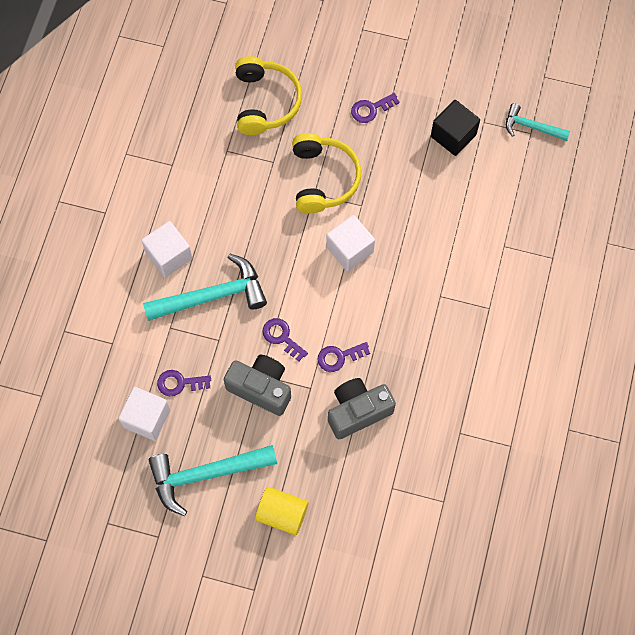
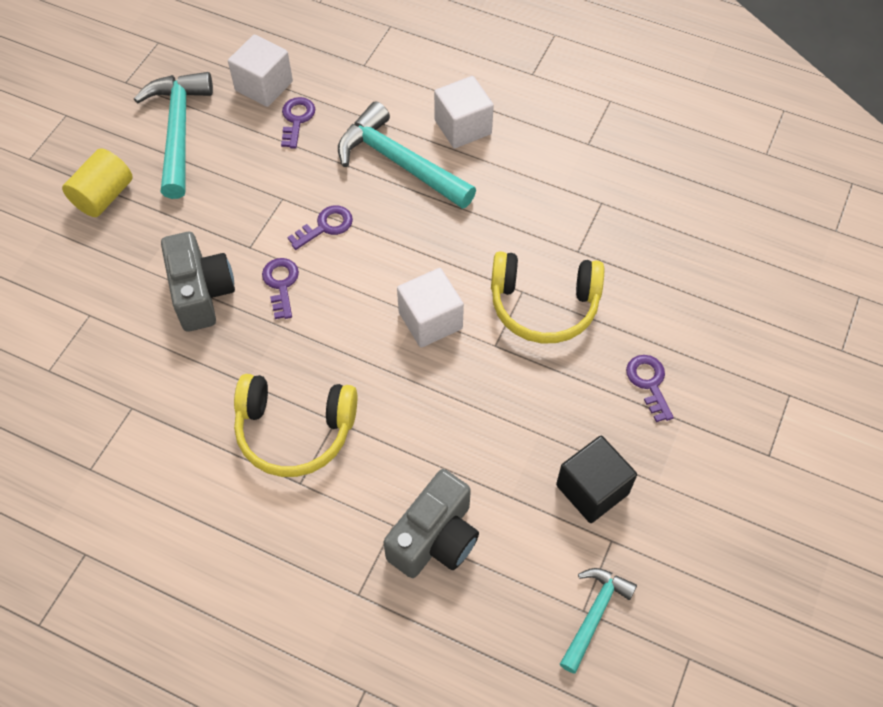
camera: 100 degrees right, 10 degrees down
(212, 296) = (399, 163): turquoise hammer -> turquoise hammer turned 135 degrees clockwise
(261, 388) = (265, 196): grey camera -> grey camera (435, 538)
(265, 102) = (672, 254): yellow headphones -> yellow headphones (295, 431)

